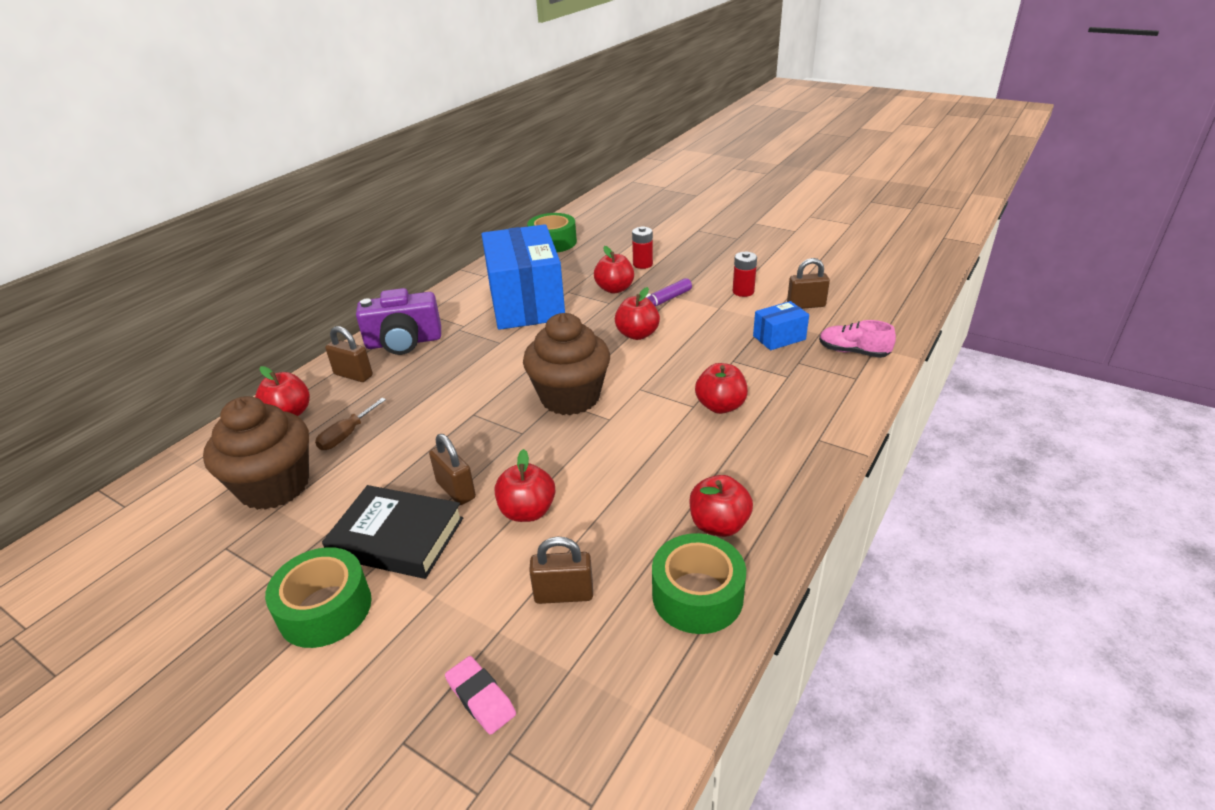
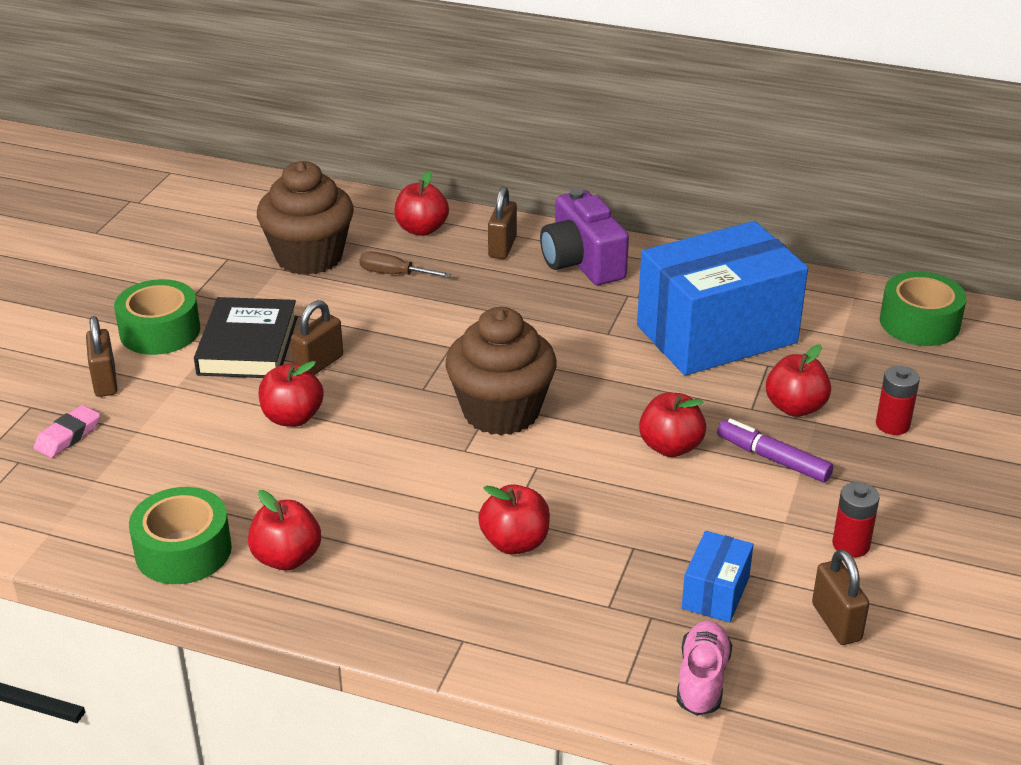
camera: 75 degrees right, 0 degrees up
(564, 594) = (181, 462): brown padlock -> brown padlock (105, 381)
(779, 338) = (715, 593): blue box -> blue box turned 60 degrees clockwise

